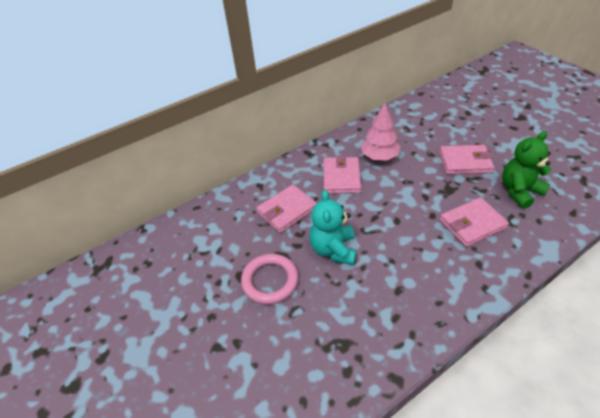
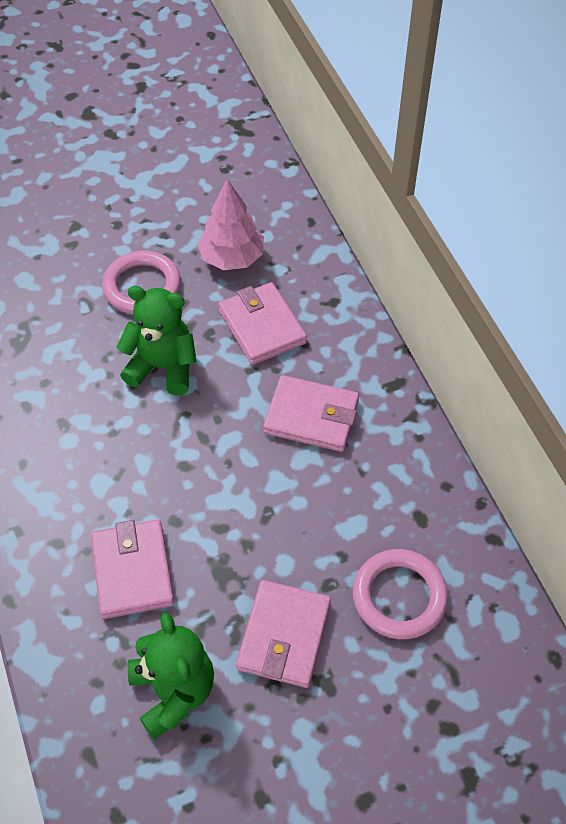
camera: 100 degrees right, 10 degrees up
(333, 249) = (163, 367): turquoise teddy bear -> green teddy bear
(379, 156) = (349, 493): pink tree -> pink tree (232, 258)
(422, 133) = (399, 596): none -> pink ring

